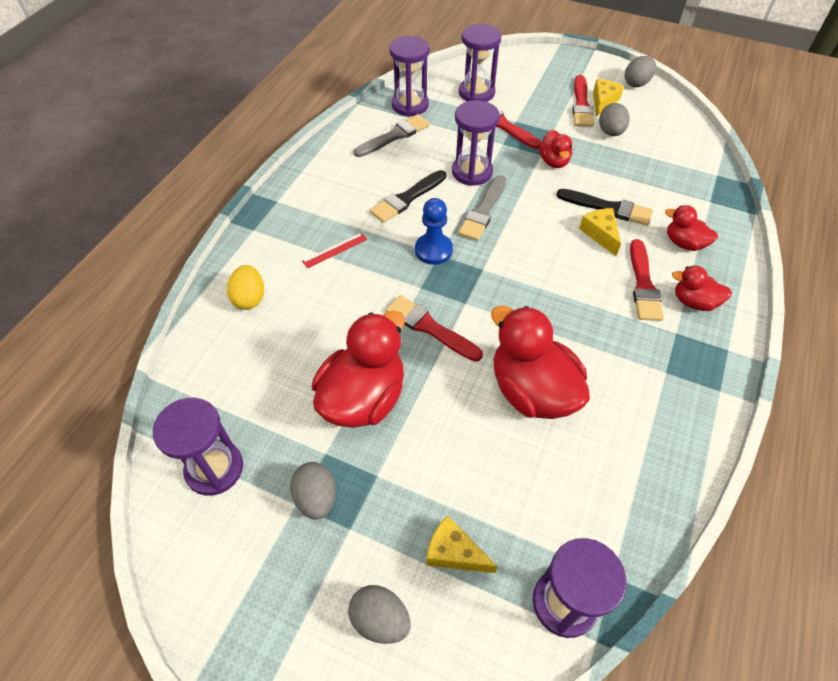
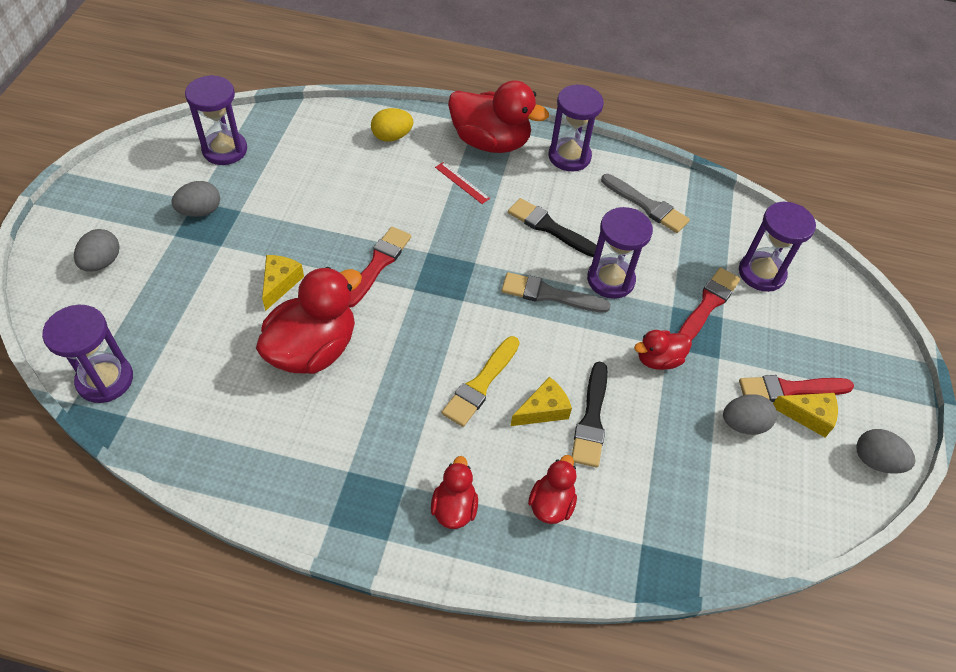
camera: 75 degrees right, 0 degrees up
(363, 398) = (295, 227): red duck -> red duck (490, 142)
(410, 105) = (707, 213): purple hourglass -> purple hourglass (569, 156)
(433, 250) = (480, 257): blue pawn -> none
(454, 553) = (152, 302): yellow cheese -> yellow cheese (280, 283)
(575, 269) = (481, 384): none -> yellow brush
(643, 284) = (471, 453): red brush -> none

